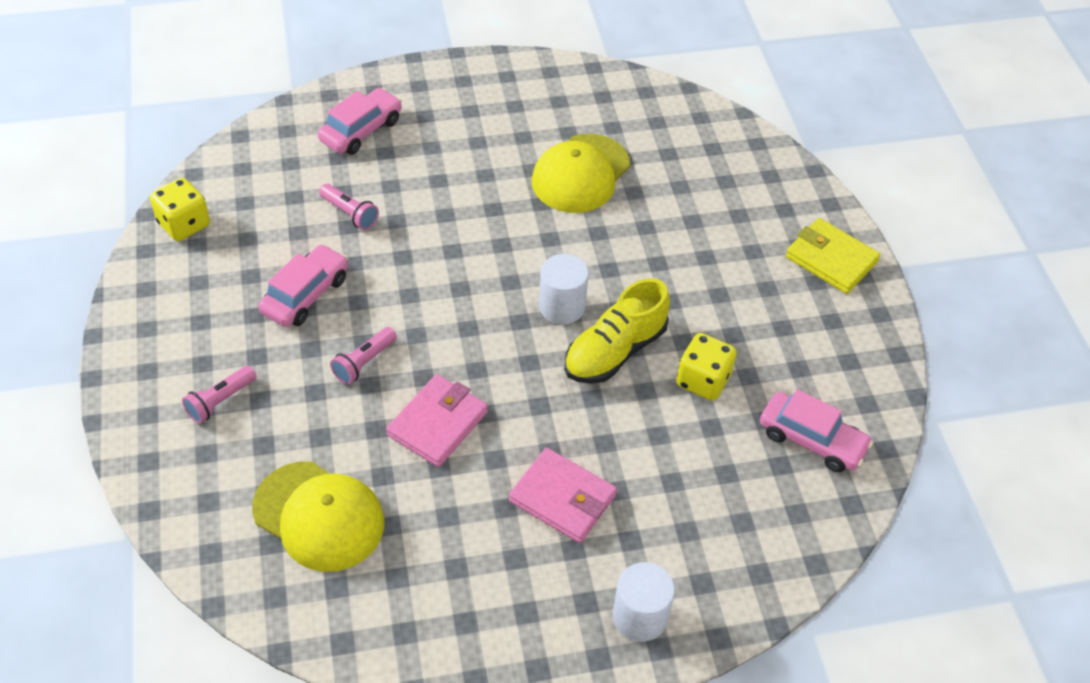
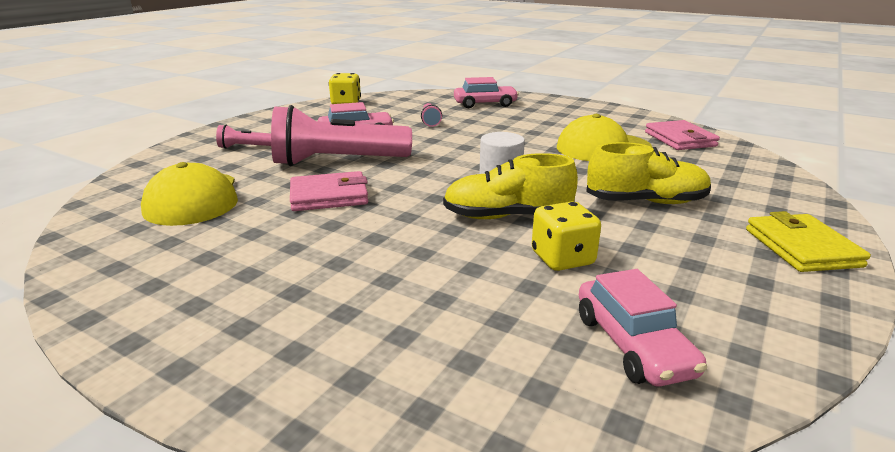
camera: 45 degrees right, 25 degrees down
(364, 362) = (337, 162): pink flashlight -> pink flashlight, size x2.32
(562, 498) = (338, 262): pink wallet -> pink wallet (680, 139)
(640, 616) = (260, 364): white cylinder -> none
(693, 258) = (646, 202): none -> yellow shoe

